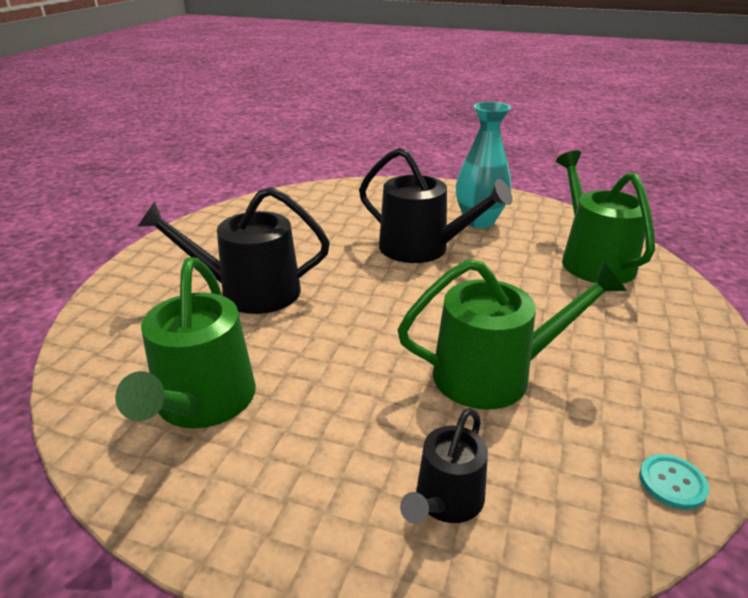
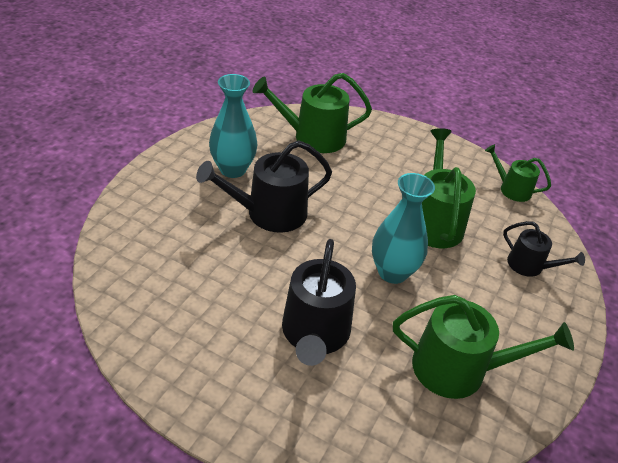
camera: 85 degrees left, 10 degrees up
(363, 339) = (392, 272): none -> turquoise vase
(422, 248) = (269, 213): black watering can -> black watering can turned 150 degrees counterclockwise
(672, 483) = (511, 189): turquoise button -> green watering can

